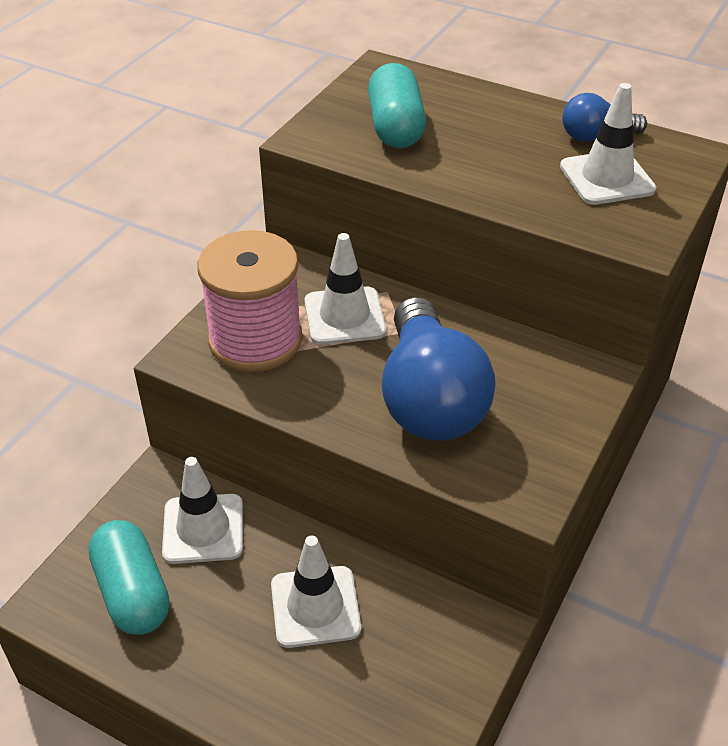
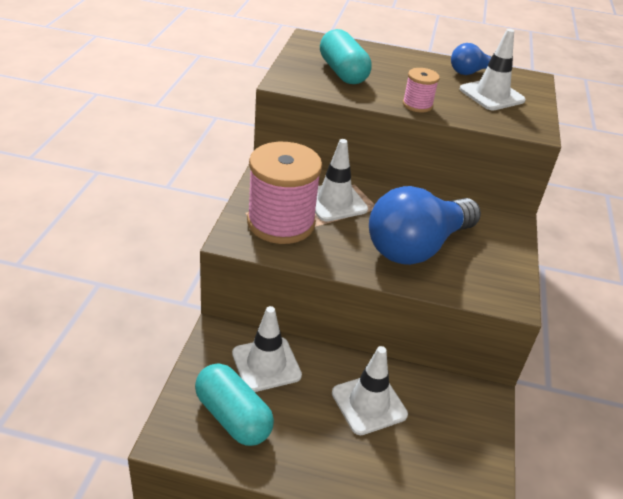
camera: 20 degrees left, 5 degrees down
(429, 398) = (417, 247): blue light bulb -> blue light bulb turned 75 degrees clockwise
(478, 188) = (417, 105): none -> pink spool

